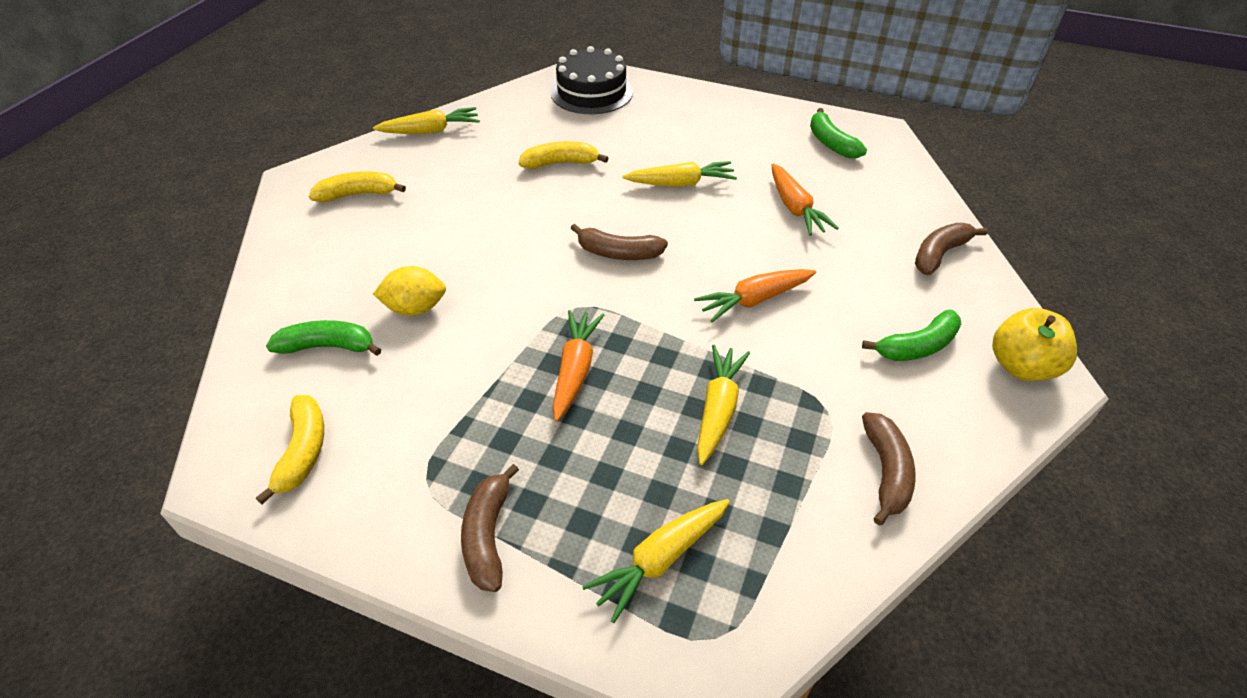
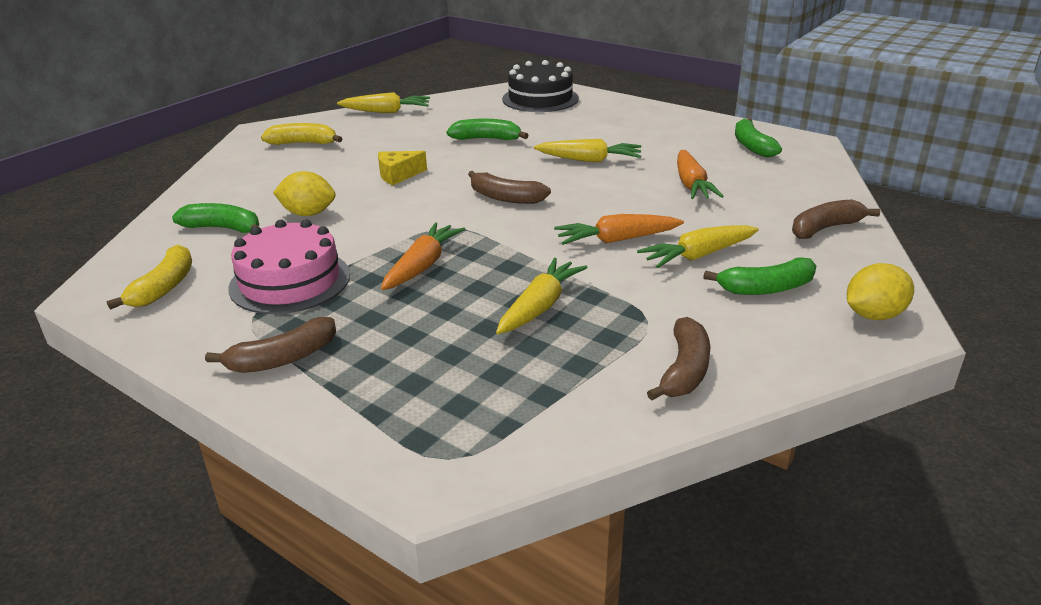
camera: 15 degrees right, 15 degrees down
(443, 417) = (290, 281): none -> pink cake
(488, 535) = (282, 359): brown banana -> brown banana turned 135 degrees counterclockwise
(489, 233) = (398, 175): none -> yellow cheese
(561, 163) = (487, 139): yellow banana -> green banana
(660, 560) = (426, 397): yellow carrot -> yellow carrot (698, 255)
(1021, 366) = (873, 315): yellow apple -> yellow lemon

